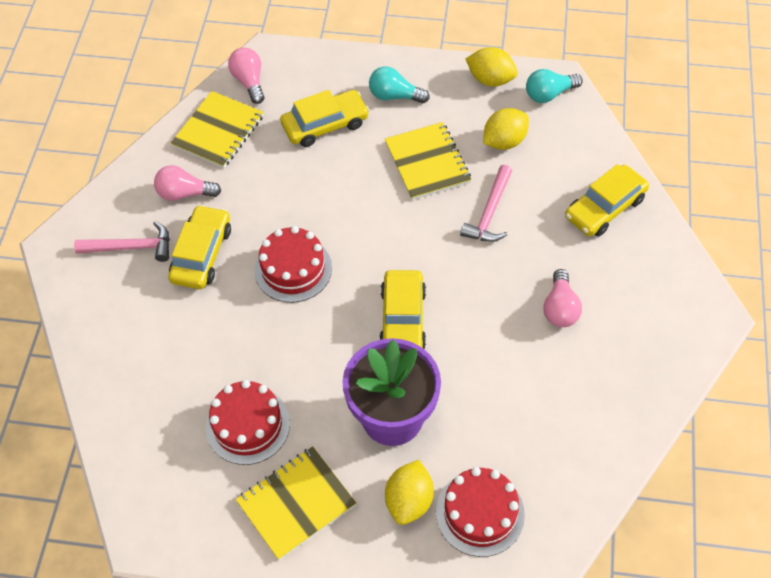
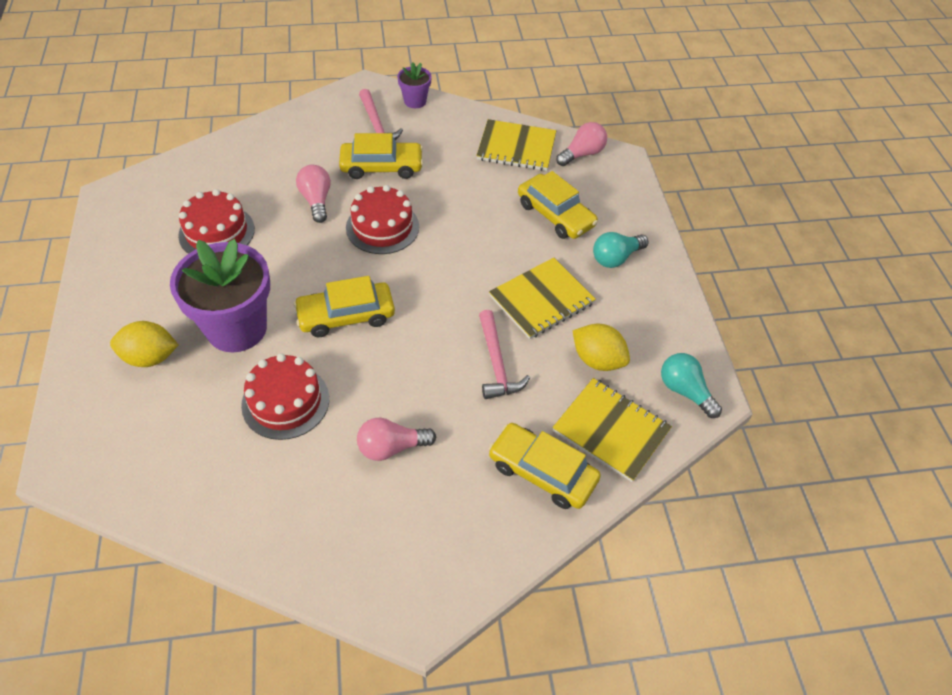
camera: 70 degrees right, 5 degrees down
(105, 203) = (415, 101): none -> purple flower pot
(184, 193) = (441, 142): pink light bulb -> pink light bulb (316, 200)
(296, 503) = (143, 279): yellow notebook -> yellow notebook (611, 430)
(394, 96) = (615, 258): turquoise light bulb -> turquoise light bulb turned 120 degrees counterclockwise
(480, 513) = (139, 415): red cake -> red cake (285, 401)
(490, 79) = (678, 333): yellow lemon -> none
(490, 213) = (496, 363): pink hammer -> pink hammer turned 105 degrees counterclockwise

